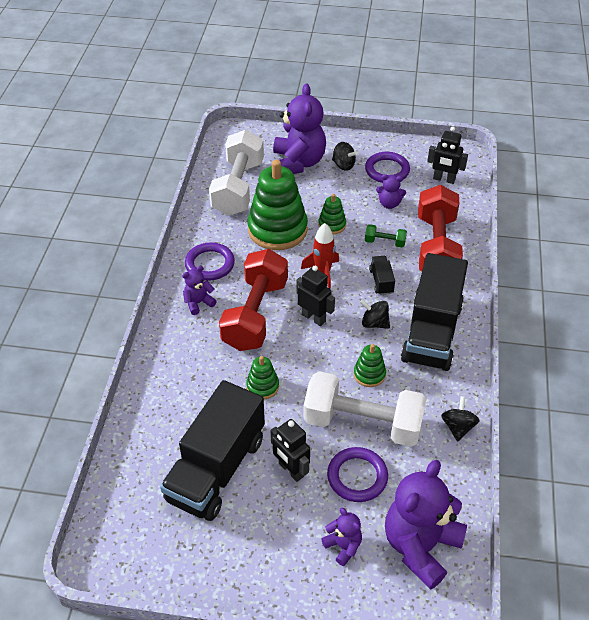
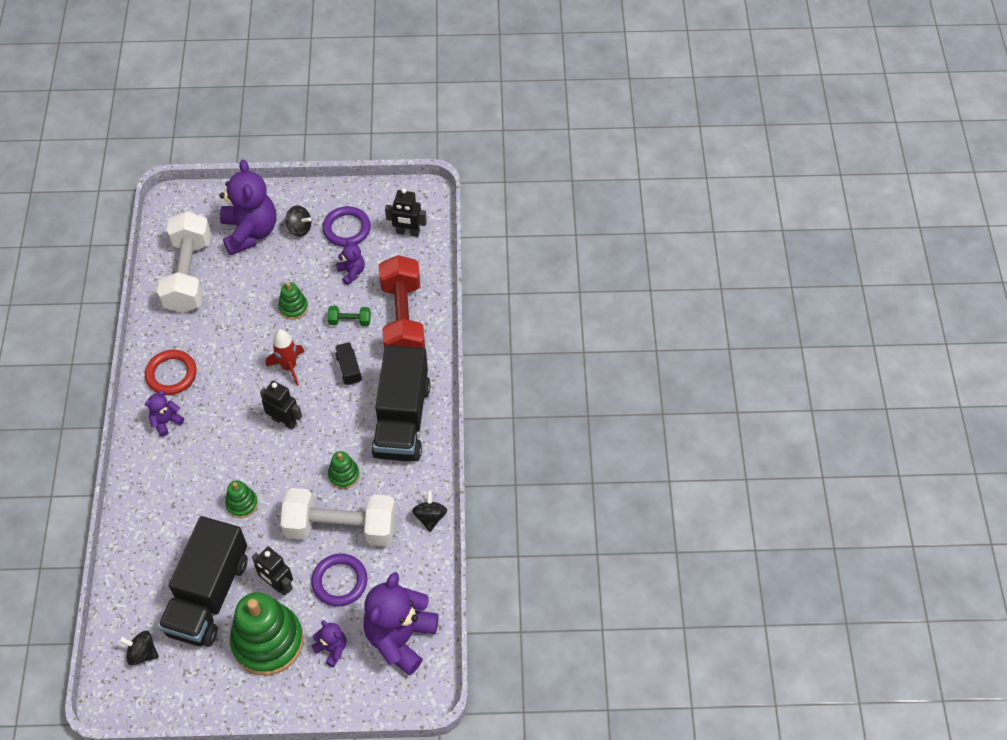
camera: 10 degrees left, 10 degrees up
(210, 264) = (171, 374): purple ring -> red ring
(255, 314) = (225, 426): red dumbbell -> none
(277, 229) = (237, 322): green stacking toy -> green stacking toy (268, 641)
(374, 323) = (345, 418): black spinning top -> black spinning top (142, 653)
(389, 204) = (351, 272): purple teddy bear -> purple teddy bear turned 120 degrees counterclockwise

